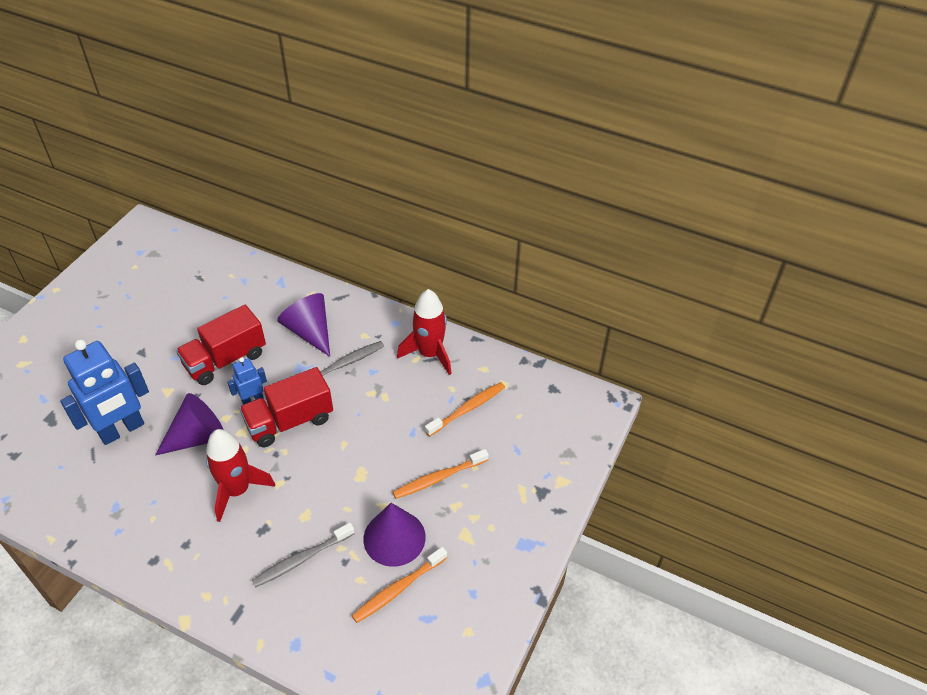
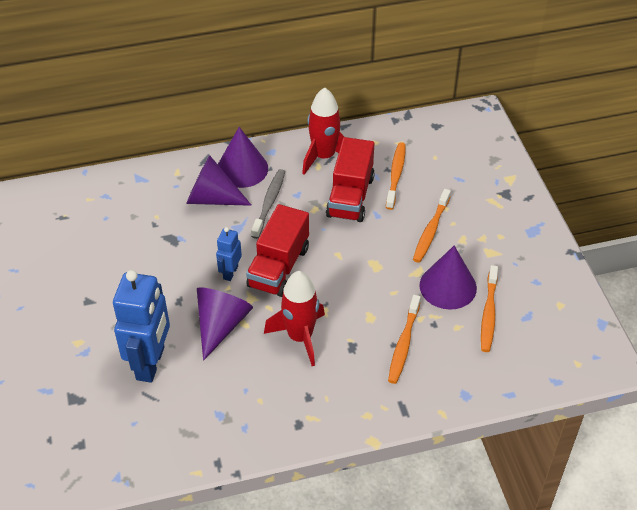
camera: 40 degrees left, 0 degrees up
(225, 359) = (169, 260): red truck -> red truck (350, 196)
(302, 559) = (403, 344): grey toothbrush -> orange toothbrush
(358, 322) = (242, 168): none -> purple cone

